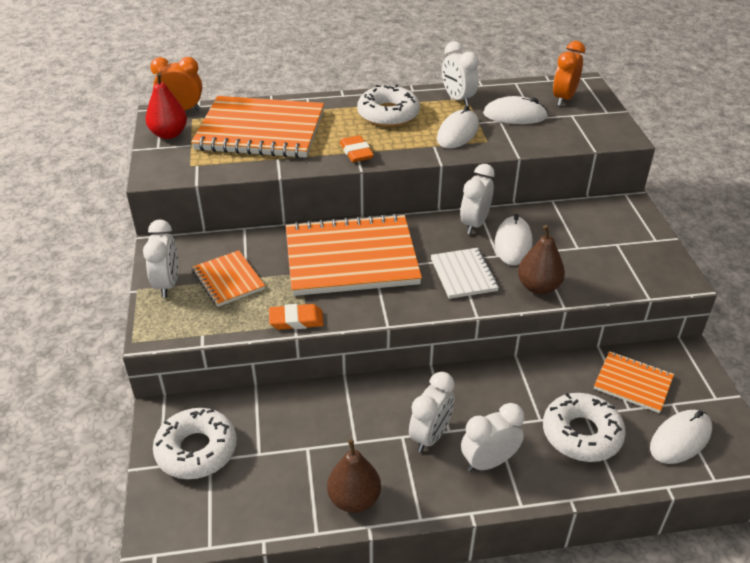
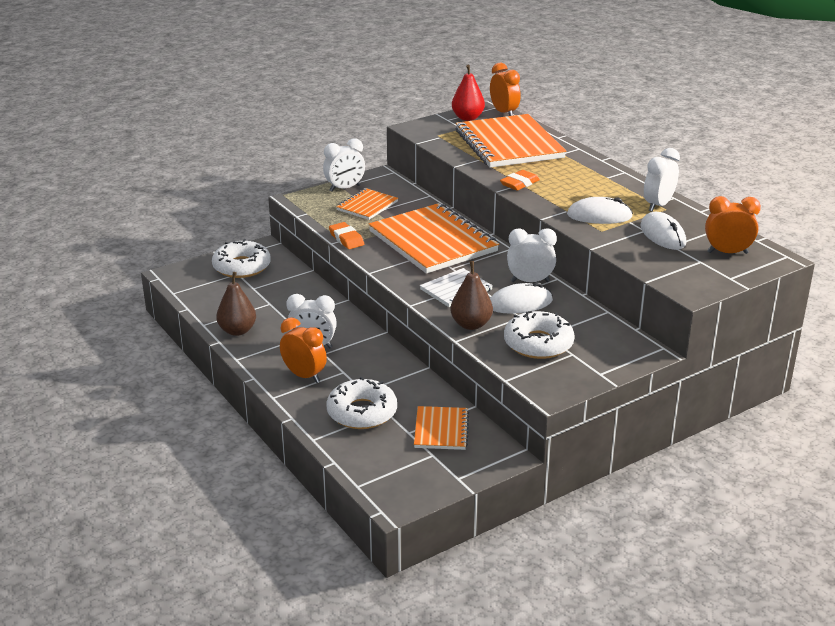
camera: 65 degrees right, 10 degrees down
(388, 114) = (593, 183): white donut -> white donut (538, 343)
(488, 462) = (304, 376): white clock -> orange clock
(680, 439) = (391, 463): white mouse -> none

